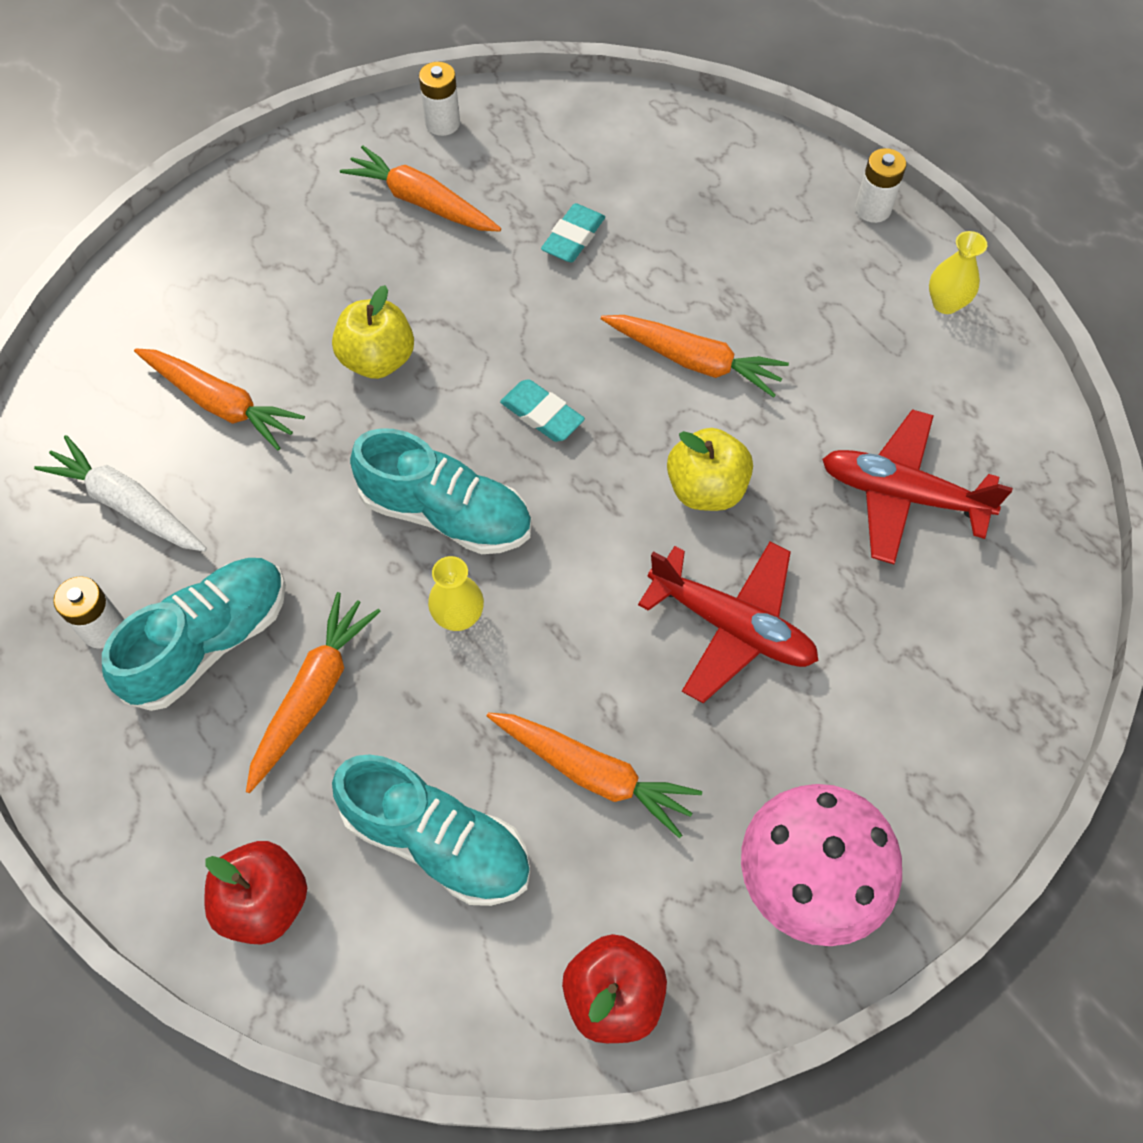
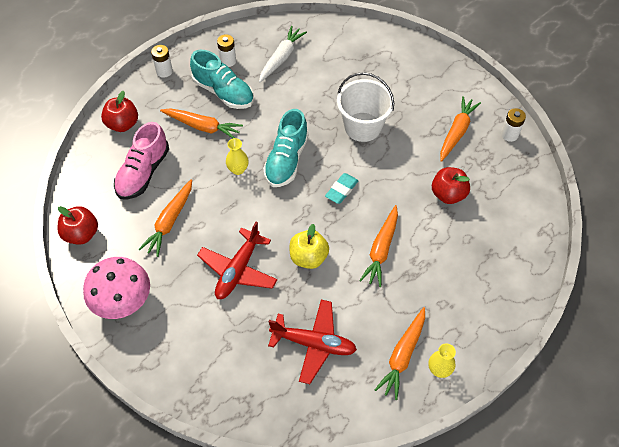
camera: 85 degrees right, 5 degrees down
(220, 404) = (332, 78): orange carrot -> orange carrot (402, 356)
(378, 359) = (362, 127): yellow apple -> white bucket
(437, 841) = (143, 173): turquoise shoe -> pink shoe
(573, 237) = (448, 194): turquoise eraser -> red apple
(873, 209) = (499, 333): white battery -> white battery (164, 71)
(902, 495) = (313, 344): red plane -> red plane turned 90 degrees clockwise

